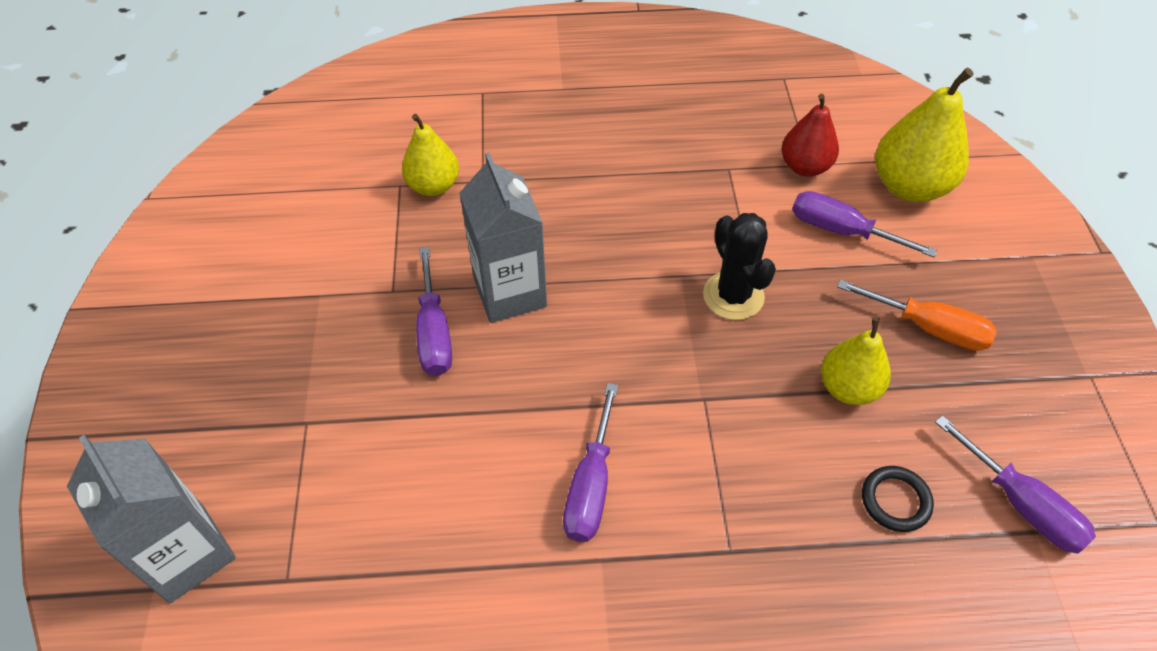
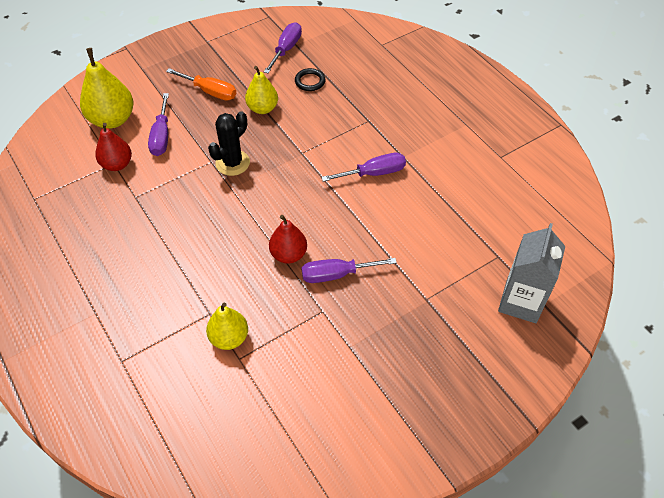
camera: 120 degrees left, 0 degrees up
(434, 332) = (336, 274): purple screwdriver -> purple screwdriver turned 150 degrees counterclockwise
(510, 292) = (288, 254): grey carton -> red pear
(929, 328) = (210, 92): orange screwdriver -> orange screwdriver turned 120 degrees clockwise

